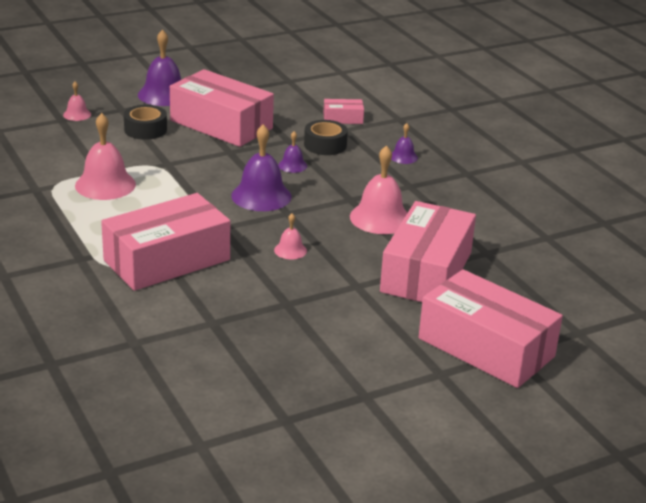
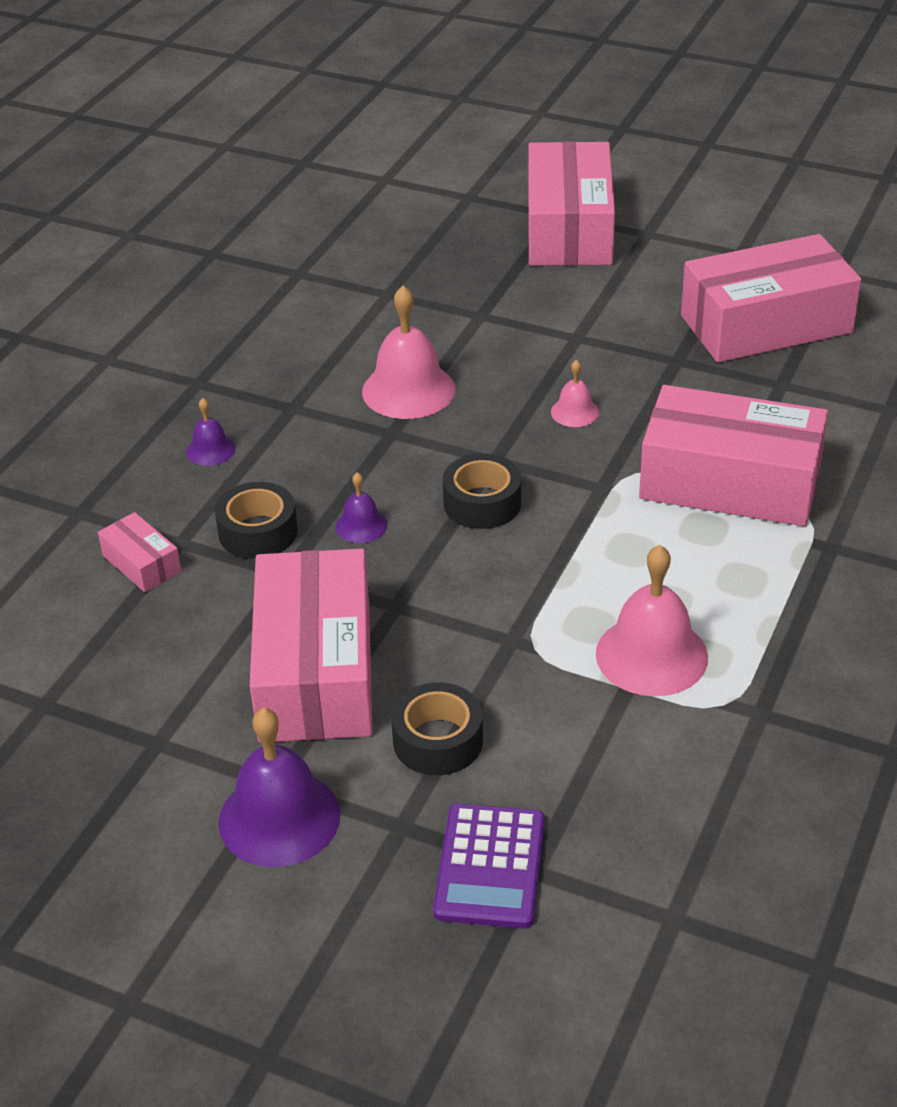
camera: 125 degrees left, 10 degrees up
(77, 114) = (490, 867): pink bell -> purple calculator
(261, 196) = (482, 503): purple bell -> black tape
(426, 272) = (484, 310): pink box -> pink box (766, 324)

